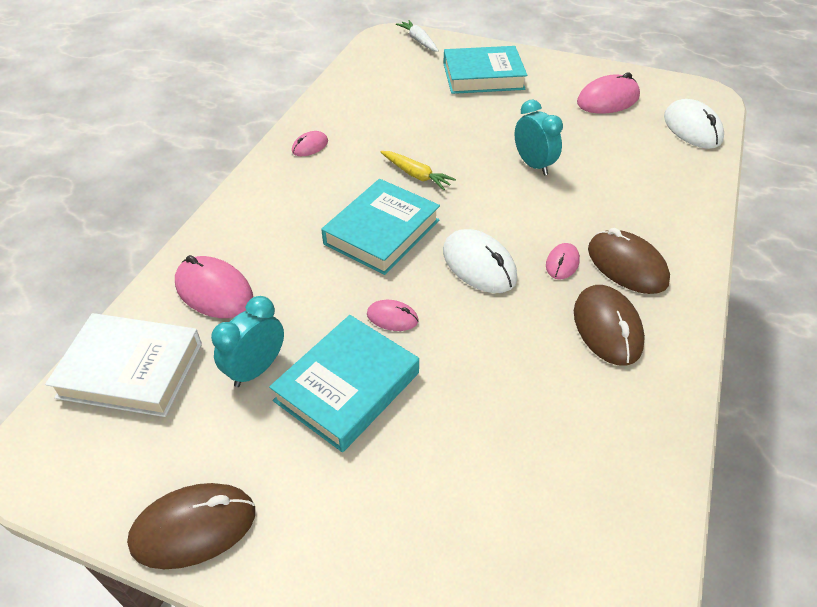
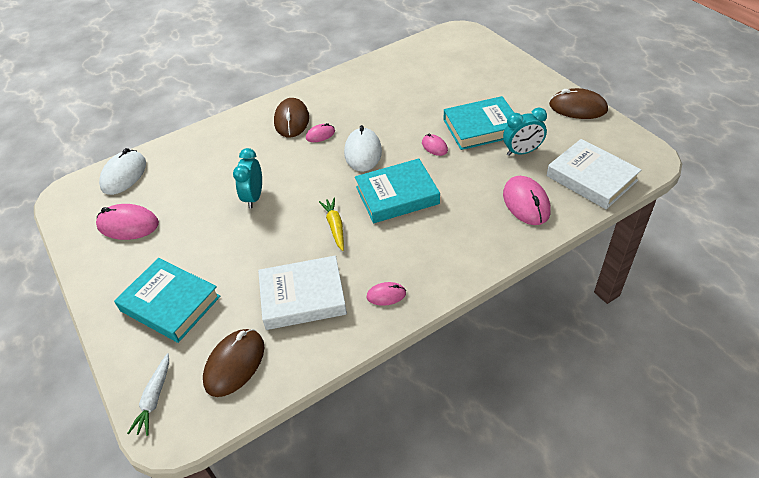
camera: 140 degrees left, 0 degrees up
(382, 118) = (303, 297): none -> white book
(607, 328) = (339, 102): brown mouse -> brown mouse (235, 364)

